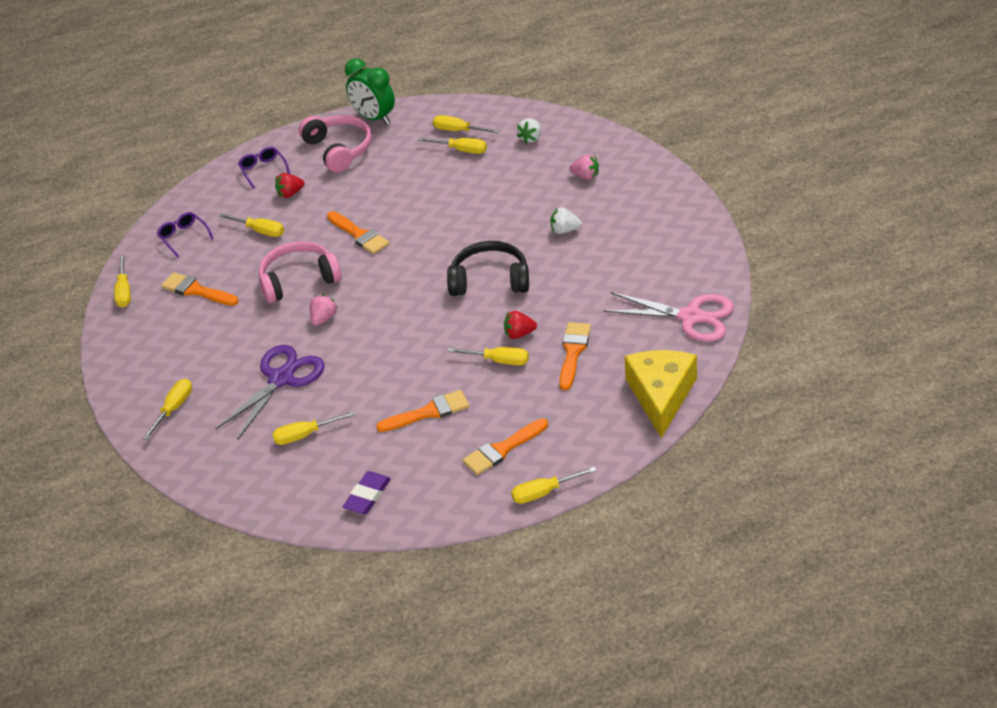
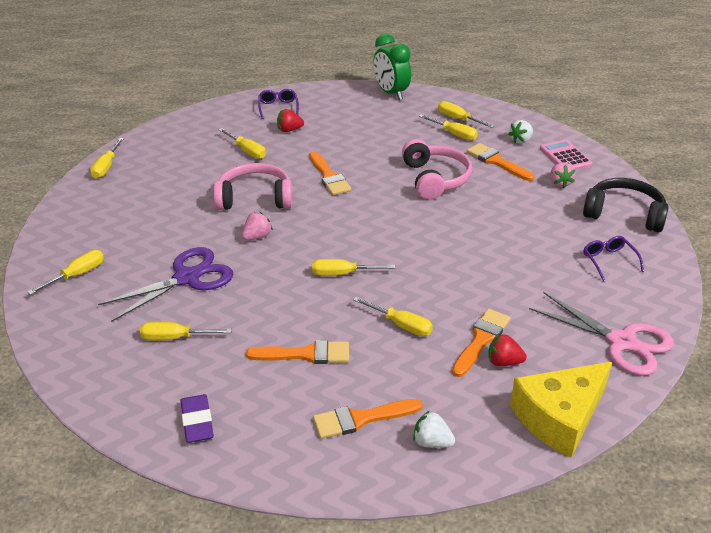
camera: 15 degrees right, 5 degrees down
(183, 237) = (182, 139): purple glasses -> purple glasses (609, 261)
(196, 290) = (164, 182): orange brush -> orange brush (497, 162)
(339, 150) = (348, 108): pink headphones -> pink headphones (435, 179)
(367, 496) = (197, 422): purple eraser -> purple eraser turned 60 degrees counterclockwise
(490, 280) = (428, 247): black headphones -> black headphones (624, 214)
(519, 334) = (433, 305): red strawberry -> red strawberry (504, 362)
(544, 493) = (383, 485): yellow screwdriver -> yellow screwdriver (342, 274)
(564, 230) = (520, 223): white strawberry -> white strawberry (432, 442)
(580, 144) = (565, 156): none -> pink calculator
(585, 176) = (560, 183): pink strawberry -> pink strawberry turned 45 degrees clockwise
(661, 396) = (559, 417): yellow cheese -> yellow cheese turned 150 degrees counterclockwise

